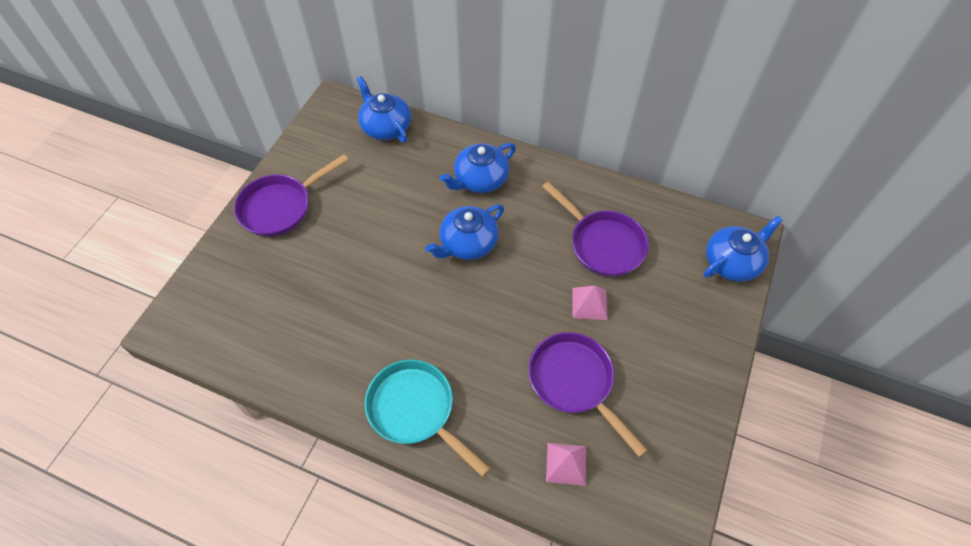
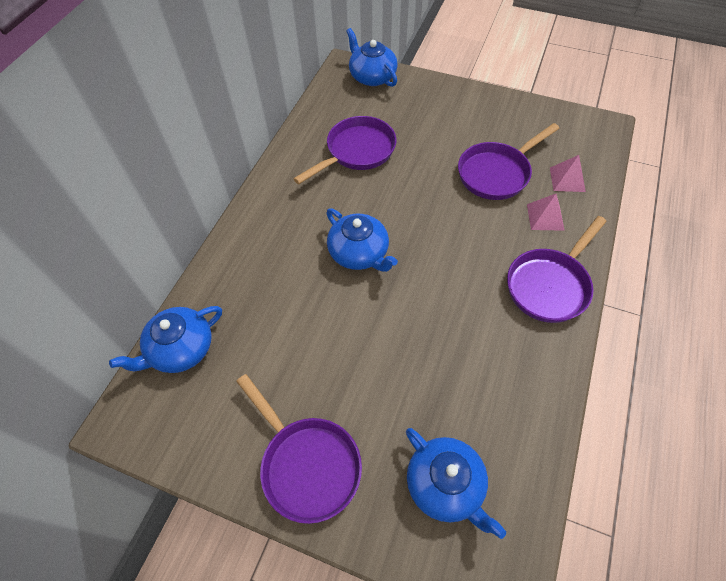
camera: 90 degrees left, 0 degrees up
(415, 410) = (549, 285): turquoise pan -> purple pan
(480, 179) = (275, 246): blue teapot -> blue teapot (445, 485)
(589, 303) = (420, 162): pink pyramid -> pink pyramid (545, 217)

